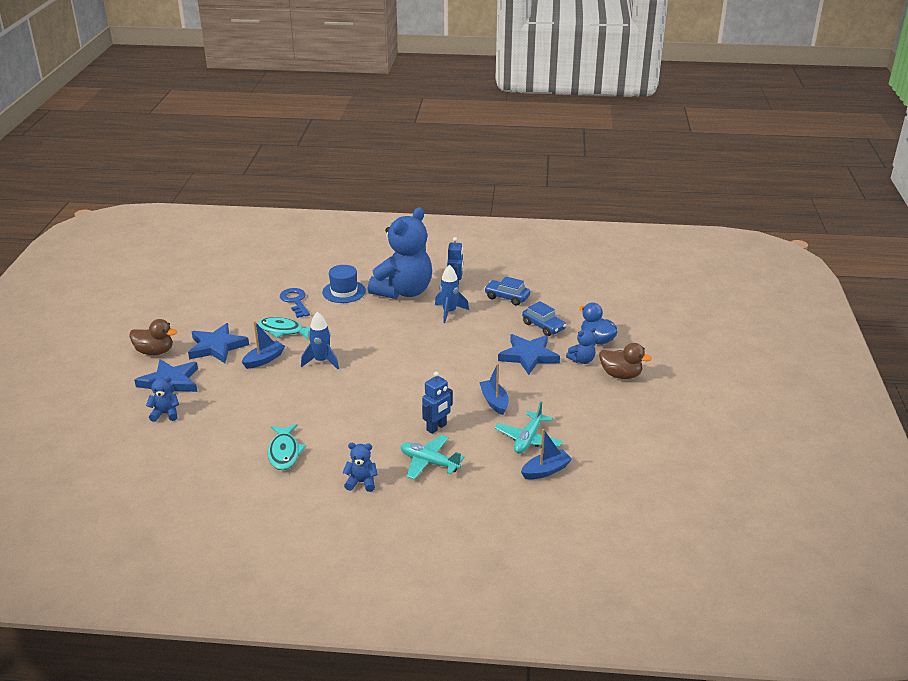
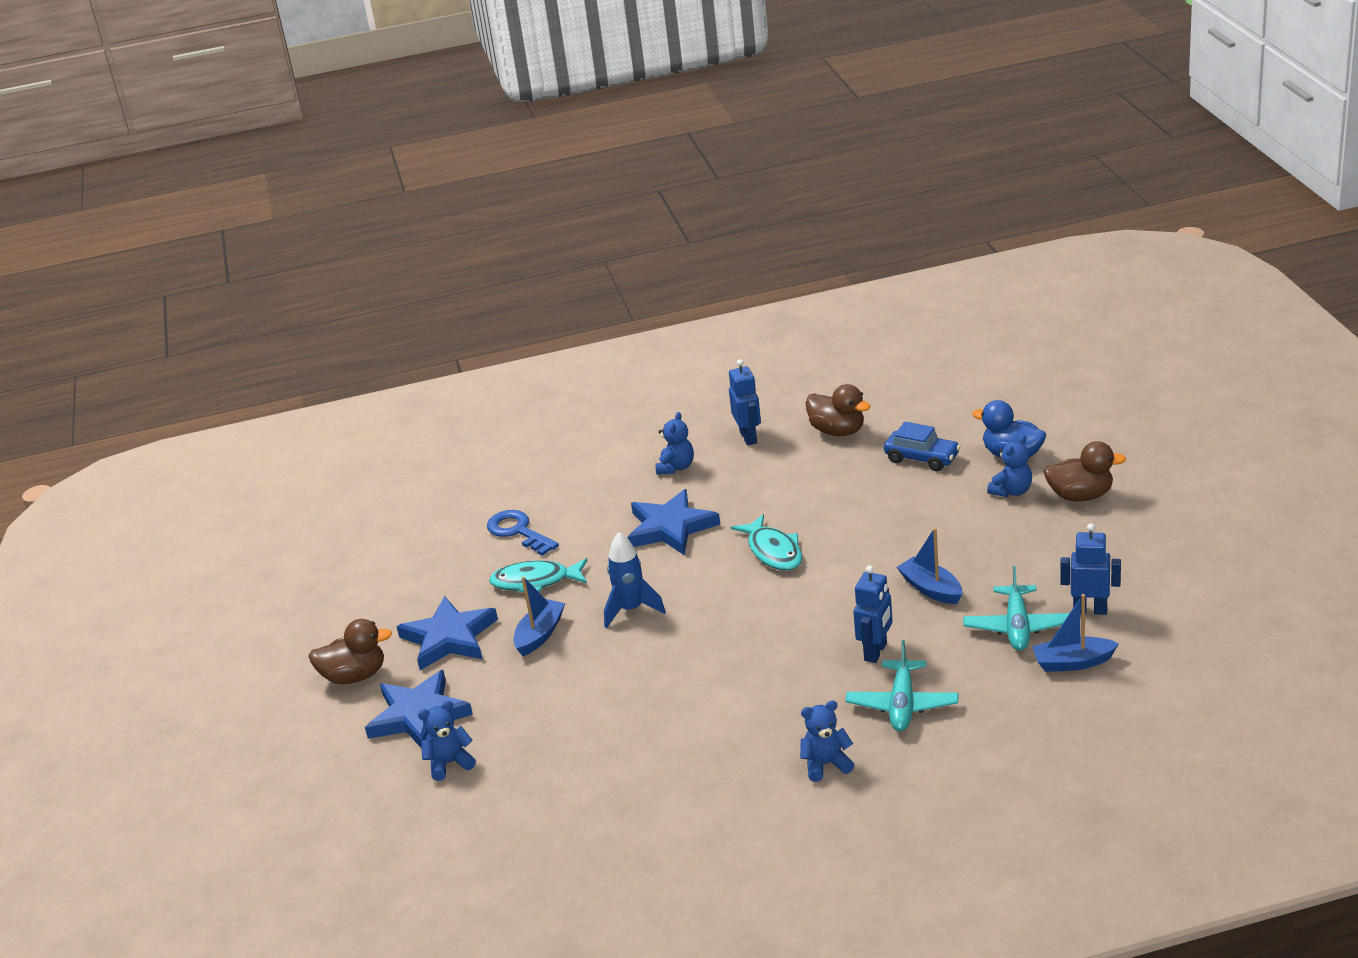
camera: 15 degrees left, 0 degrees up
(284, 452) = (679, 760): turquoise fish -> turquoise fish (773, 551)
(344, 291) = (583, 494): blue hat -> none
(403, 291) = (676, 467): blue teddy bear -> blue teddy bear, size x0.40
(429, 462) = (902, 705): turquoise plane -> turquoise plane turned 90 degrees counterclockwise
(449, 312) = (768, 478): blue rocket -> none
(507, 297) = (837, 431): blue car -> brown duck
(528, 356) = (932, 508): blue star -> blue star (670, 527)
(546, 471) = (1072, 662): blue boat -> blue boat turned 135 degrees counterclockwise
(578, 443) = (1090, 610): none -> blue robot

